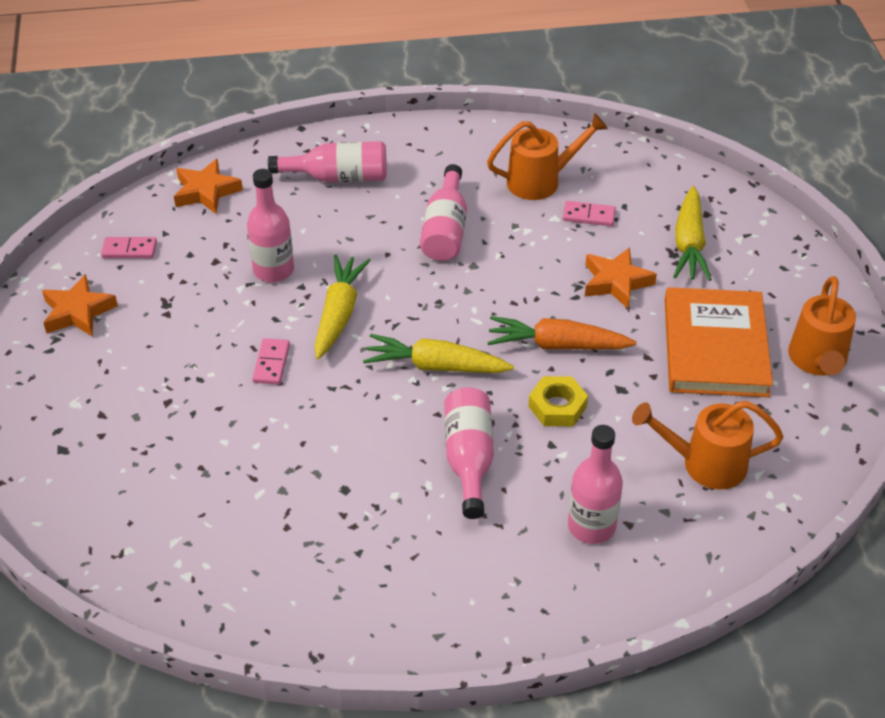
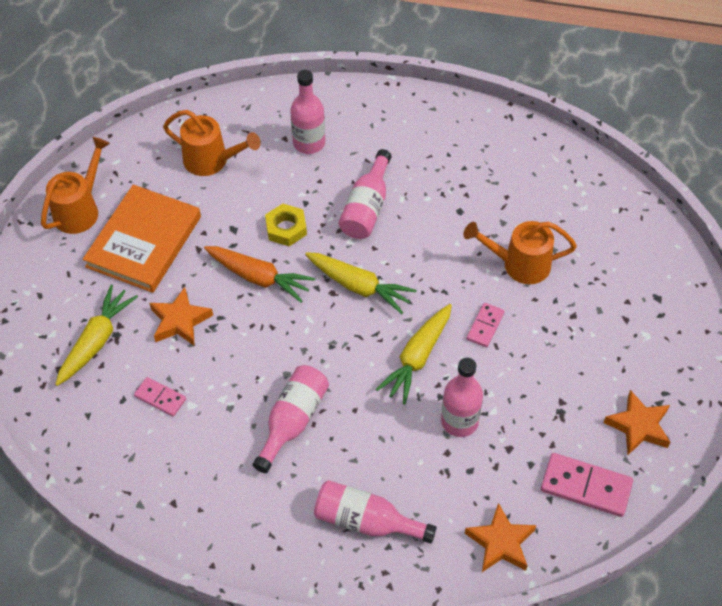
camera: 160 degrees left, 10 degrees up
(129, 250) = (586, 487): pink domino -> pink domino, size x1.70
(541, 181) = (178, 453): orange watering can -> orange watering can (518, 264)

